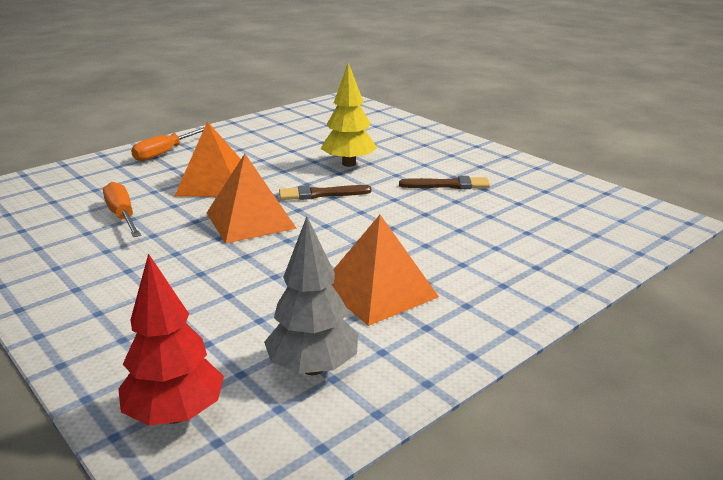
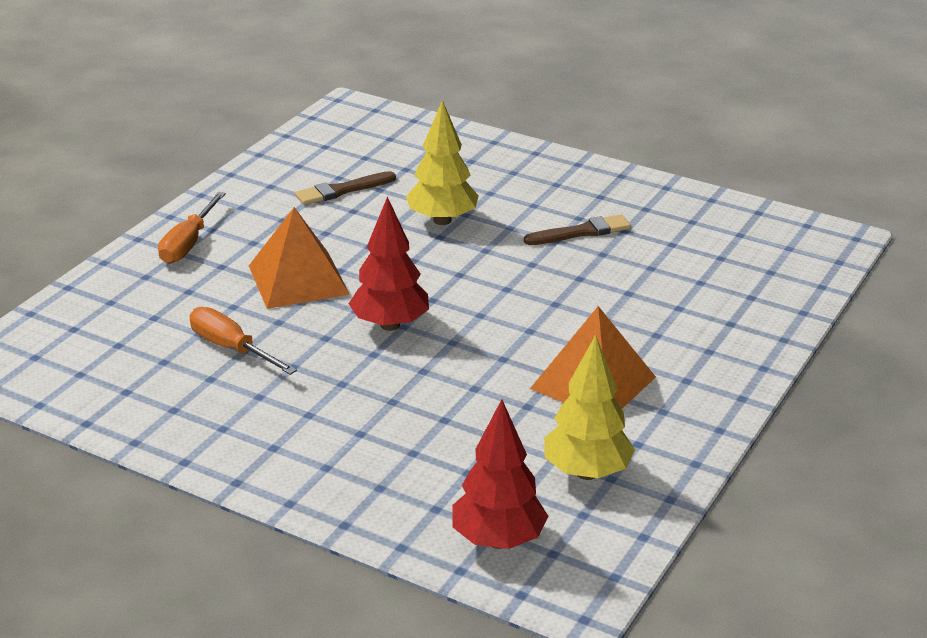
camera: 20 degrees left, 5 degrees up
(250, 220) = (390, 325): orange pyramid -> red tree
(313, 368) = (587, 472): grey tree -> yellow tree
(320, 194) = (442, 273): brown brush -> brown brush (342, 190)

